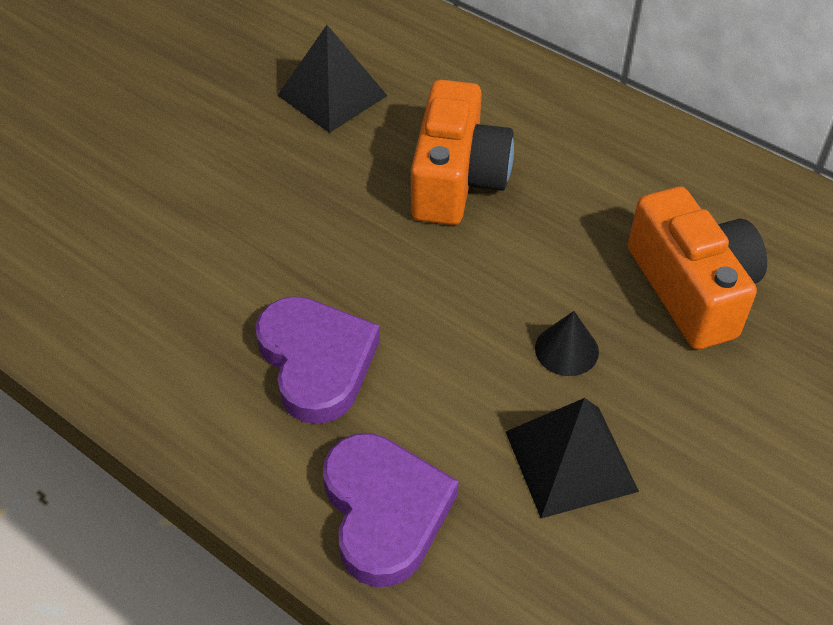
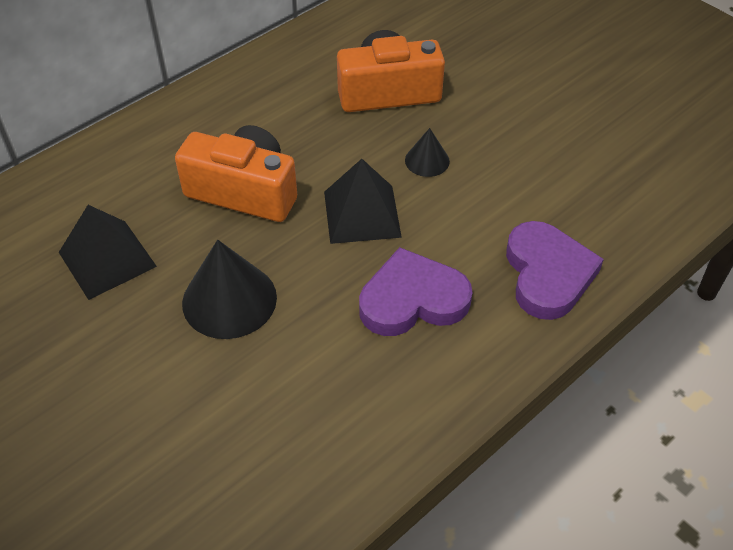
camera: 80 degrees left, 0 degrees up
(292, 198) = (229, 300): none -> black cone
(385, 511) = (547, 274): purple heart -> purple heart turned 90 degrees clockwise
(570, 460) = (516, 175): black pyramid -> black pyramid (361, 214)

